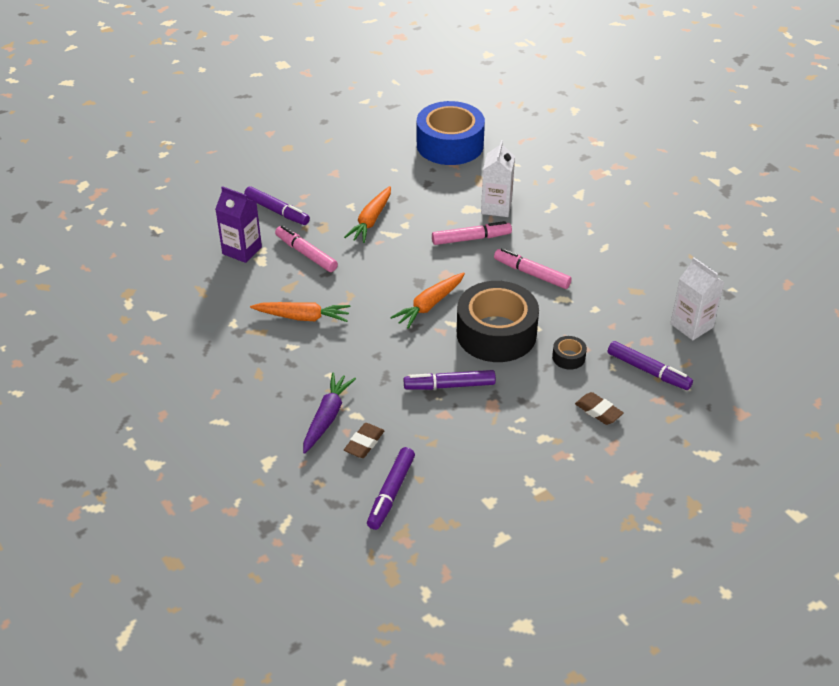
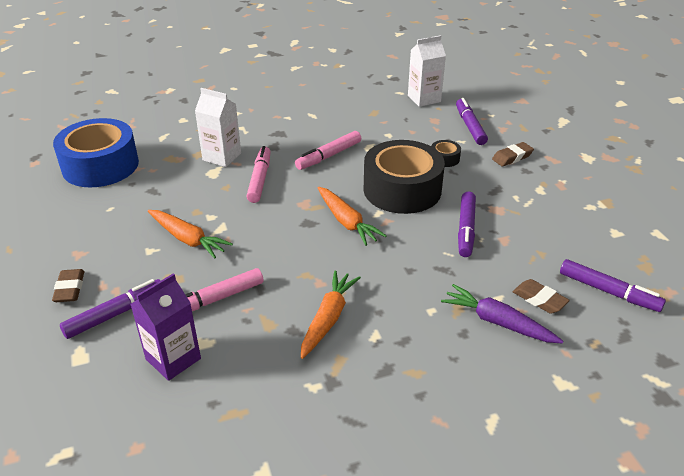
camera: 75 degrees left, 5 degrees down
(295, 182) = (70, 289): none -> brown eraser
(648, 371) = (470, 126): purple marker -> purple marker turned 60 degrees counterclockwise

